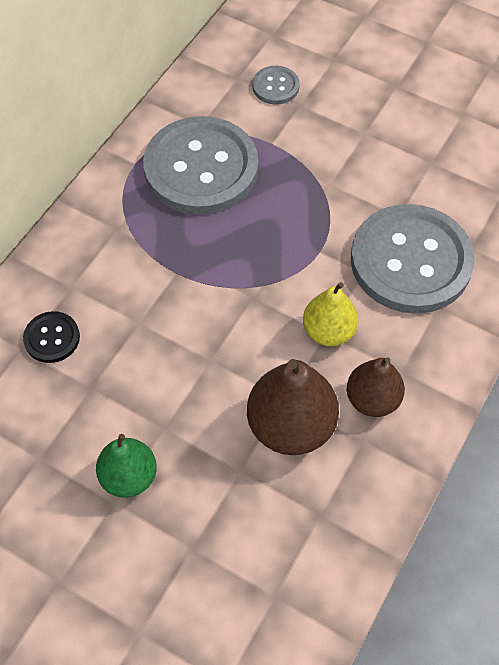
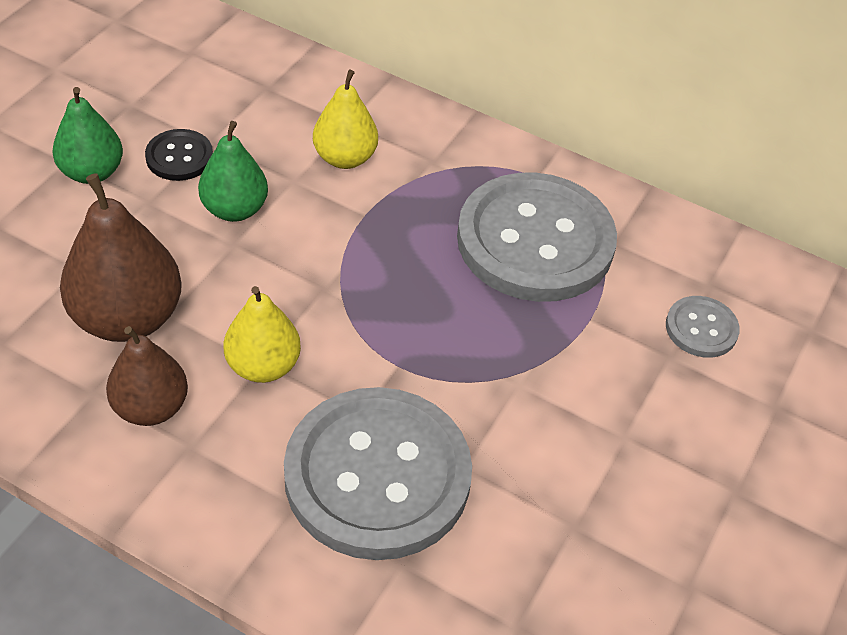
camera: 85 degrees right, 10 degrees down
(52, 338) = (278, 109): black button -> black button (179, 157)
(113, 287) = (345, 158): none -> yellow pear
(172, 362) = (235, 209): none -> green pear

